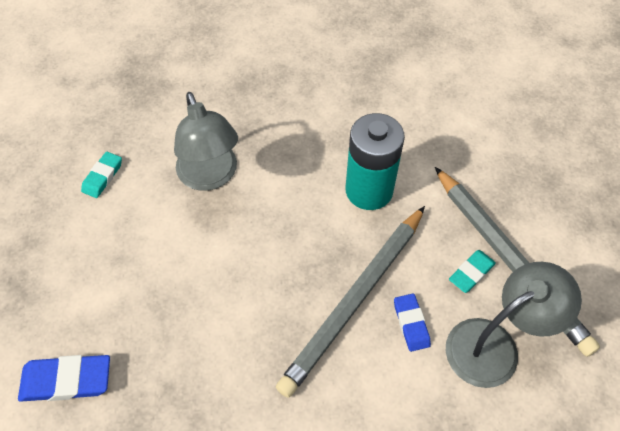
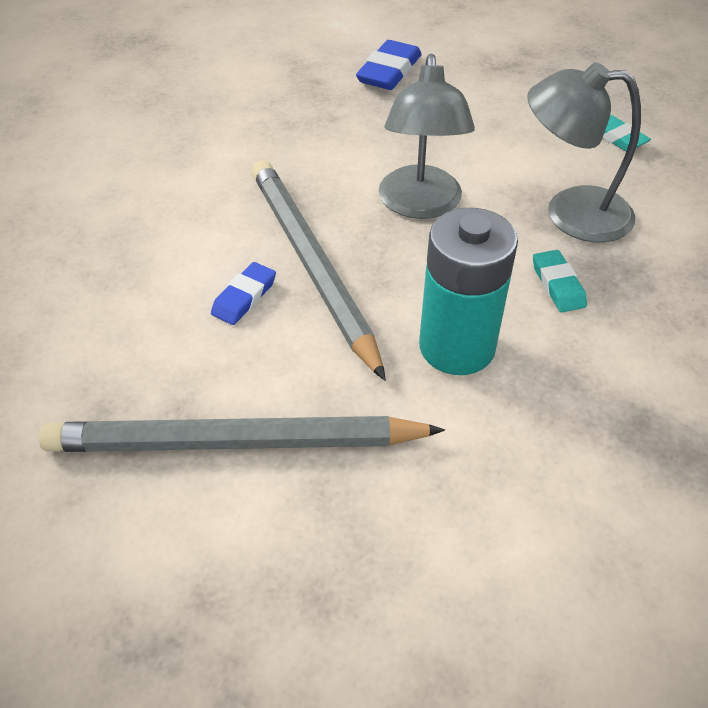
camera: 120 degrees right, 10 degrees down
(411, 323) = (244, 297): blue eraser -> blue eraser turned 75 degrees counterclockwise
(471, 273) = (254, 388): turquoise eraser -> turquoise eraser (557, 285)
(494, 345) = (152, 357): grey lamp -> grey lamp (420, 205)

